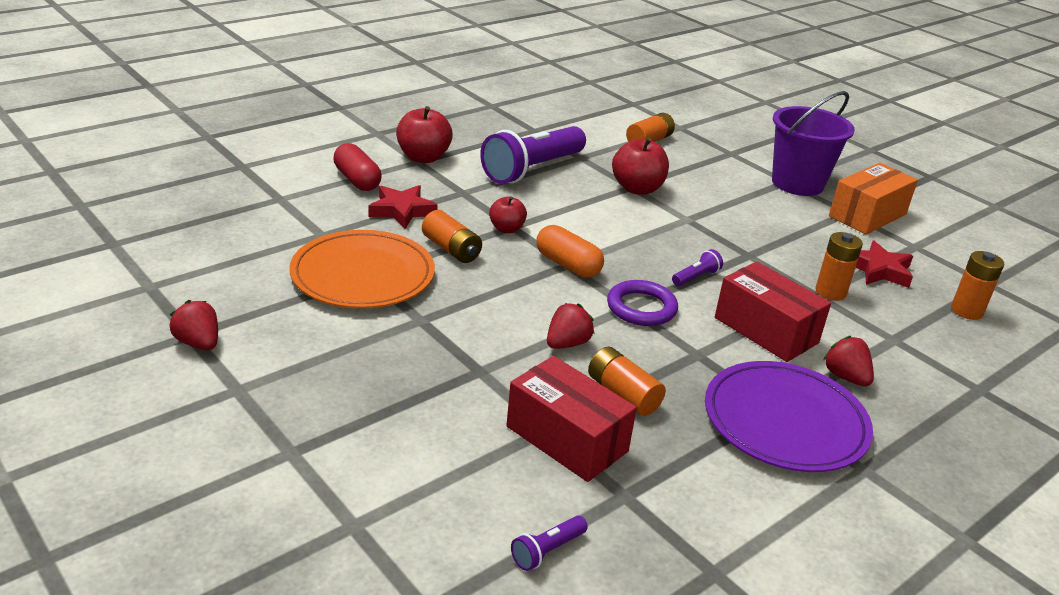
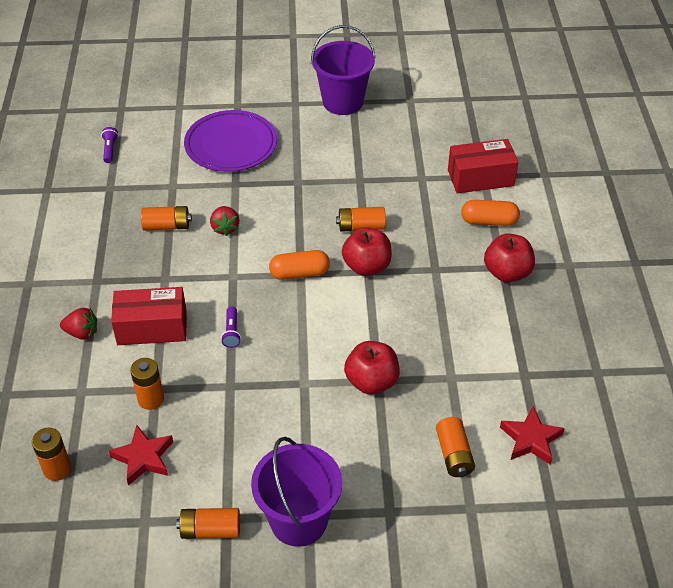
camera: 130 degrees right, 15 degrees up
(198, 343) = (343, 102): red strawberry -> purple bucket
(357, 180) = (489, 221): red capsule -> orange capsule
(363, 275) = (361, 177): orange plate -> none
(402, 211) = (428, 225): red star -> red star (531, 439)
(506, 229) = (366, 266): red apple -> red apple, size x1.65
(532, 170) = (447, 330): purple flashlight -> none
(567, 439) = (160, 188): red box -> red box (480, 178)
(641, 308) = (226, 281): purple ring -> none
(785, 421) = (85, 277): purple plate -> purple plate (231, 145)
(867, 215) = (210, 530): orange box -> orange battery

